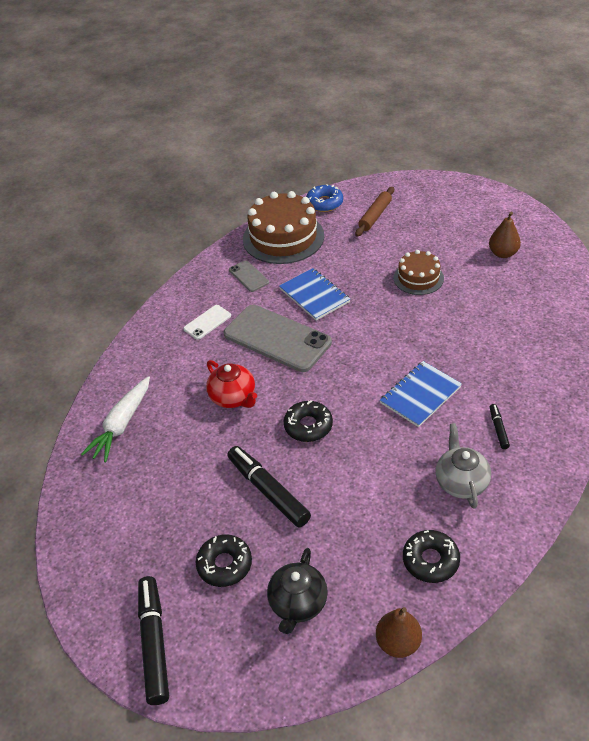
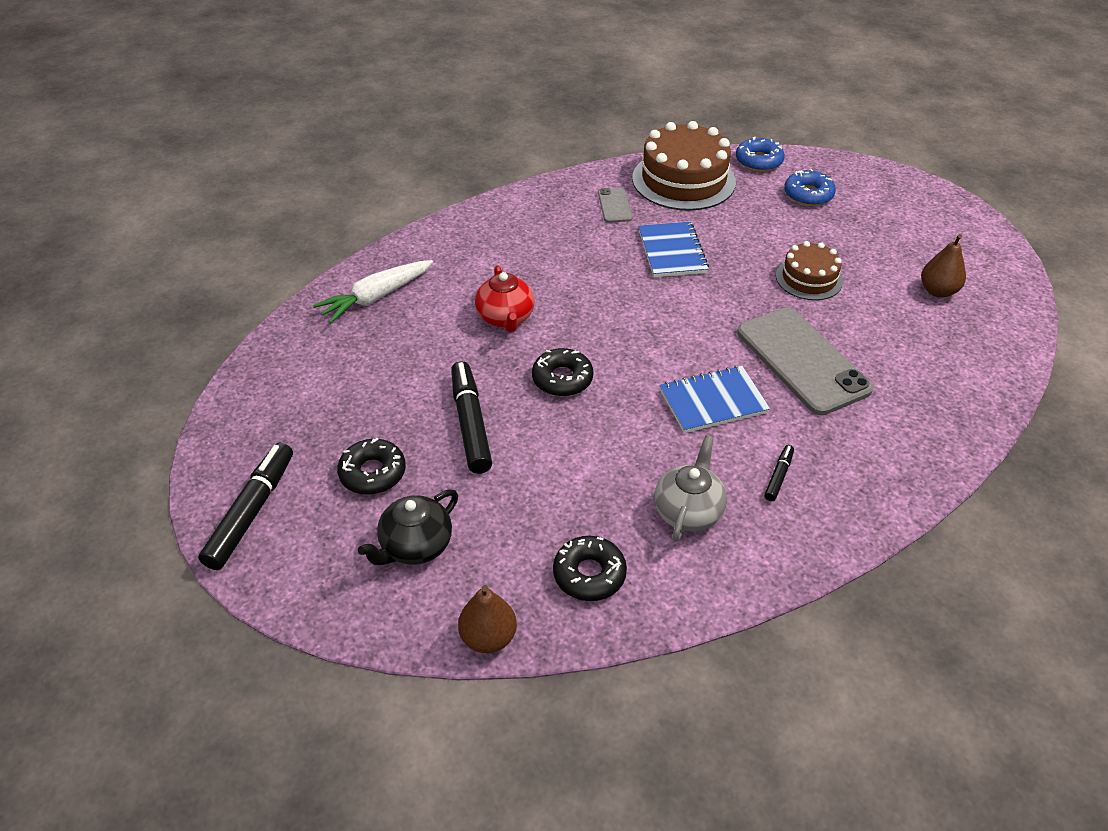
camera: 25 degrees right, 0 degrees up
(207, 322) = (536, 234): white phone -> none
(277, 338) = (597, 279): grey phone -> grey phone (802, 360)
(375, 216) = (808, 195): brown rolling pin -> blue donut

